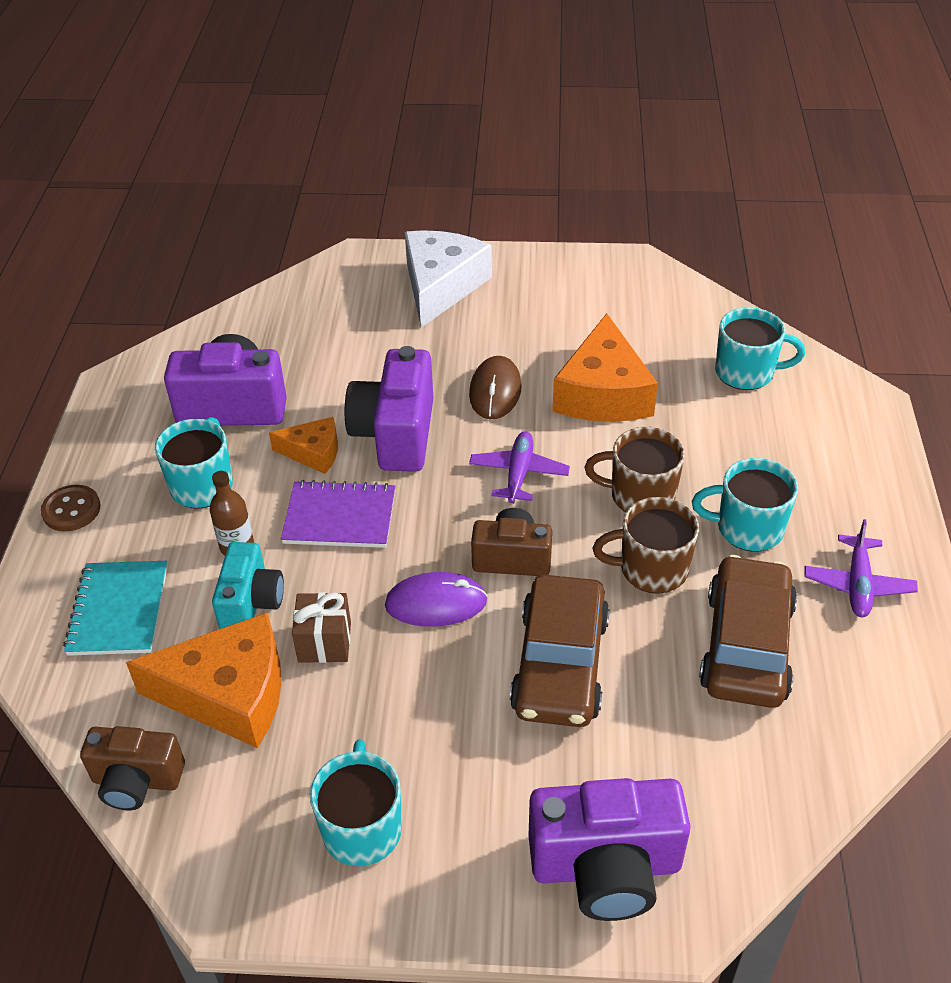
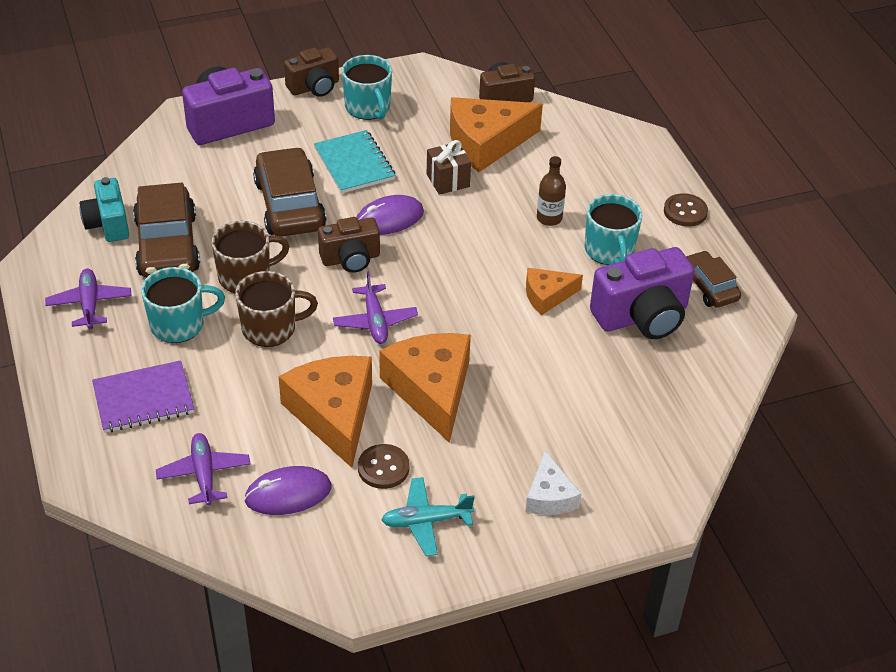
camera: 155 degrees right, 0 degrees up
(118, 610) = (592, 165): turquoise notebook -> turquoise notebook (354, 164)
(137, 417) = (708, 286): none -> brown car
(251, 603) = (511, 189): turquoise camera -> turquoise camera (108, 224)
(340, 517) = (492, 255): purple notebook -> purple notebook (143, 399)
(395, 434) = (492, 327): purple camera -> none
(429, 912) = (314, 87): none -> brown camera
(441, 286) = (549, 496): white cheese -> white cheese, size x0.55
(495, 391) = (431, 390): brown mouse -> orange cheese
(556, 293) = (426, 521): none -> turquoise plane
(575, 339) = (383, 468): none -> brown button
(670, 340) = (288, 493): none -> purple mouse
(746, 372) = (204, 474): turquoise mug -> purple plane

